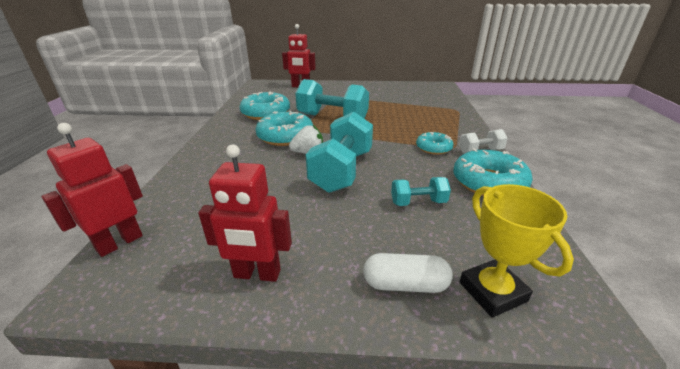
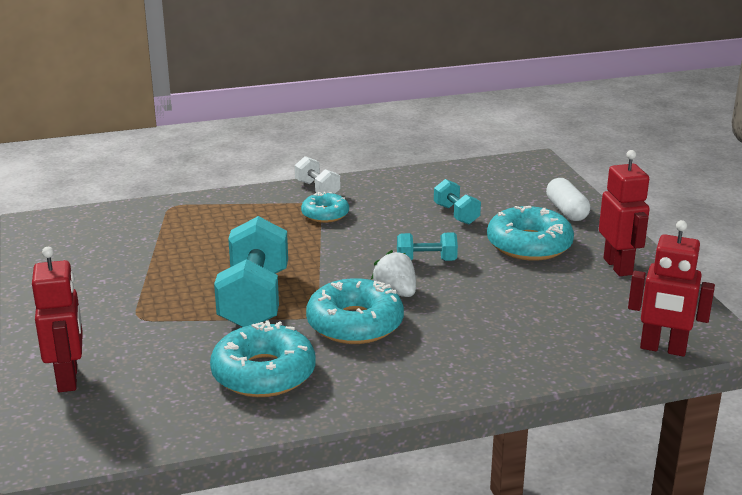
camera: 110 degrees left, 5 degrees down
(342, 171) = (426, 261): turquoise dumbbell -> turquoise dumbbell, size x0.51
(488, 182) = (390, 185): turquoise donut -> turquoise donut (529, 245)
(492, 291) = (543, 184): yellow trophy -> none

